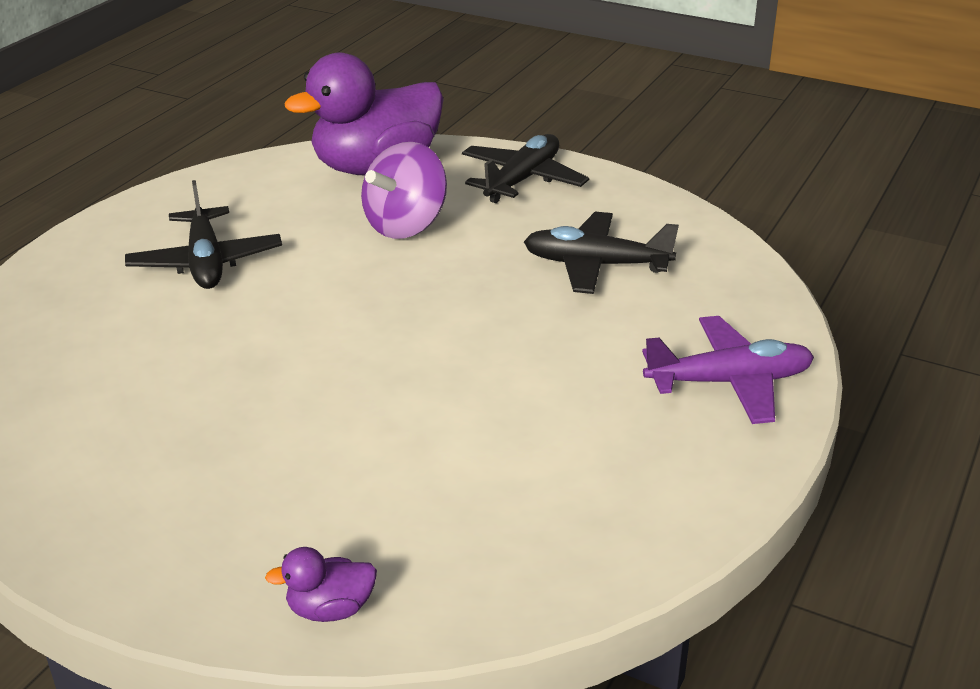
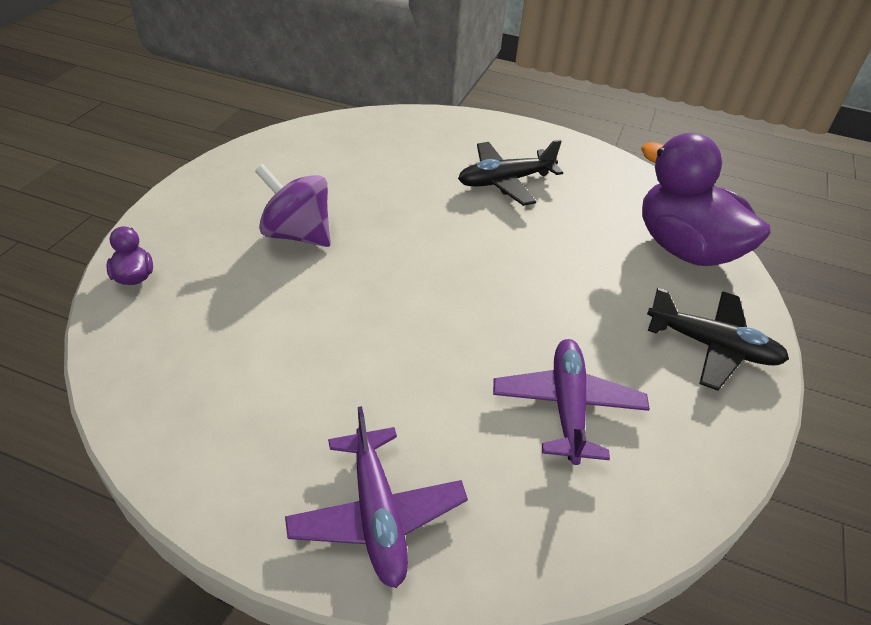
camera: 80 degrees right, 10 degrees up
(406, 225) = (593, 274): purple spinning top -> purple spinning top (297, 234)
(596, 265) = (567, 406): black plane -> purple plane

